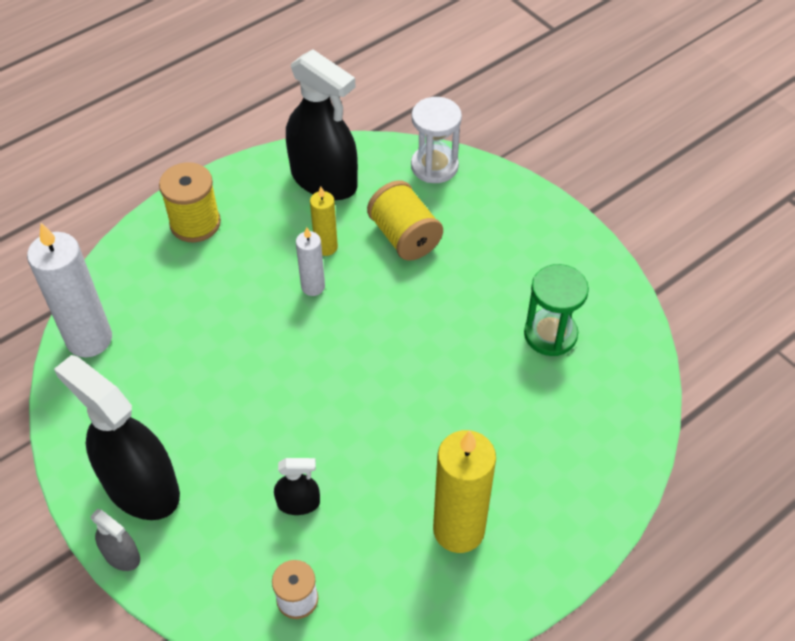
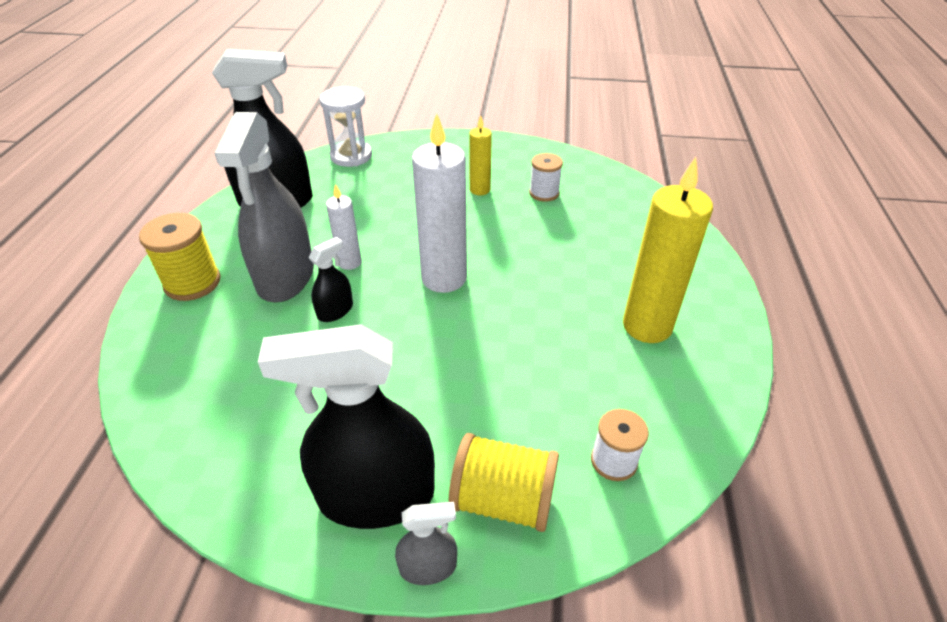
camera: 45 degrees left, 10 degrees down
(89, 339) = (178, 424): white candle -> white candle (444, 278)
(257, 265) = (286, 276): none -> grey spray bottle
(298, 503) = (523, 397): black spray bottle -> black spray bottle (335, 311)
(326, 247) = (329, 235): yellow candle -> yellow candle (480, 190)
(404, 237) = (381, 199): yellow spool -> yellow spool (503, 500)
(550, 334) = (544, 193): green hourglass -> white spool

